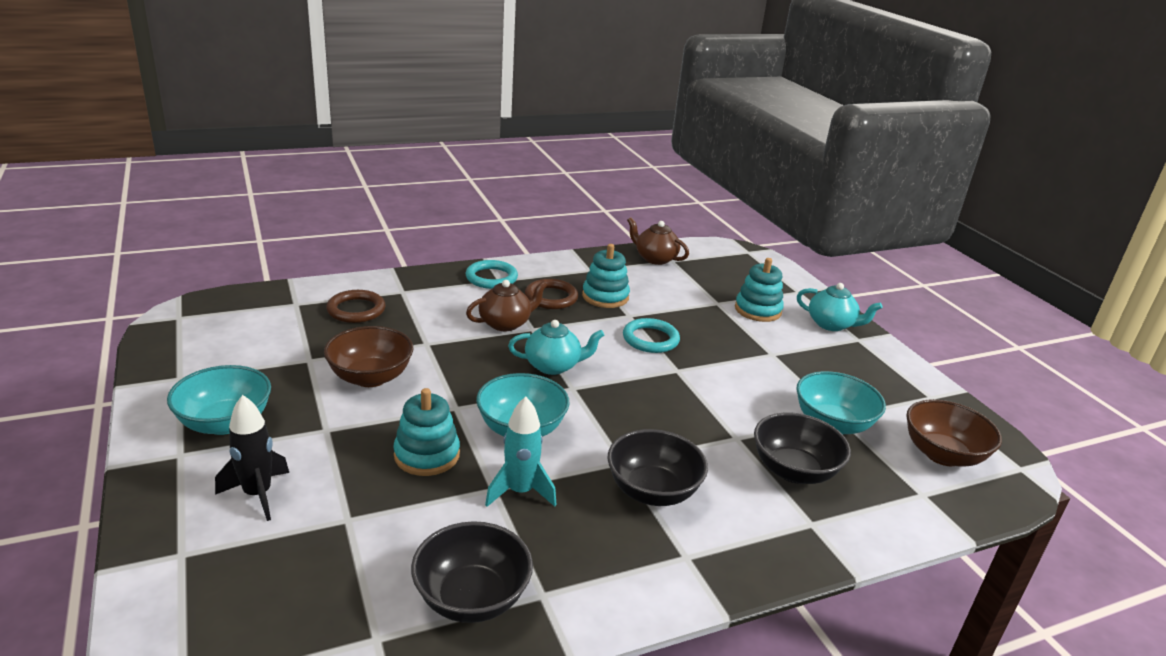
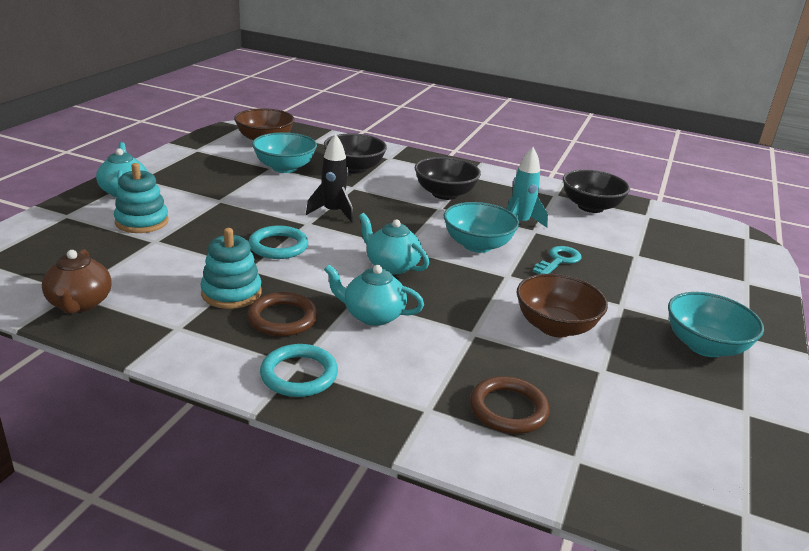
camera: 135 degrees left, 0 degrees up
(257, 494) = (690, 289): black rocket -> black rocket (333, 212)
(427, 455) = (558, 261): turquoise stacking toy -> turquoise key
(506, 323) = (372, 315): brown teapot -> turquoise teapot

